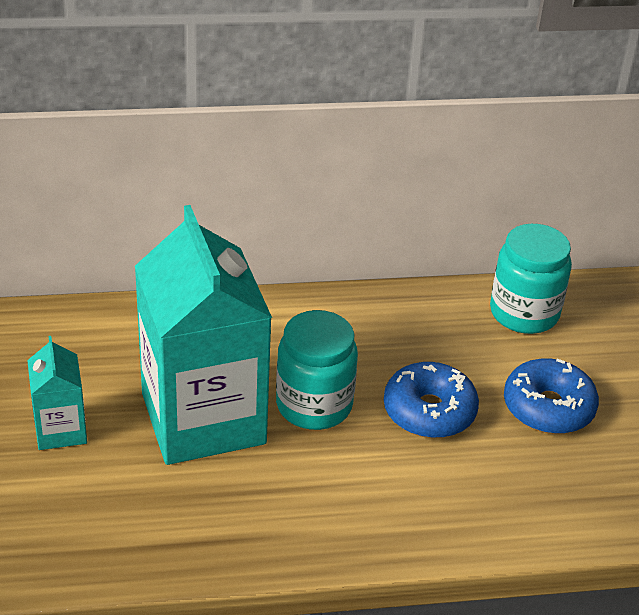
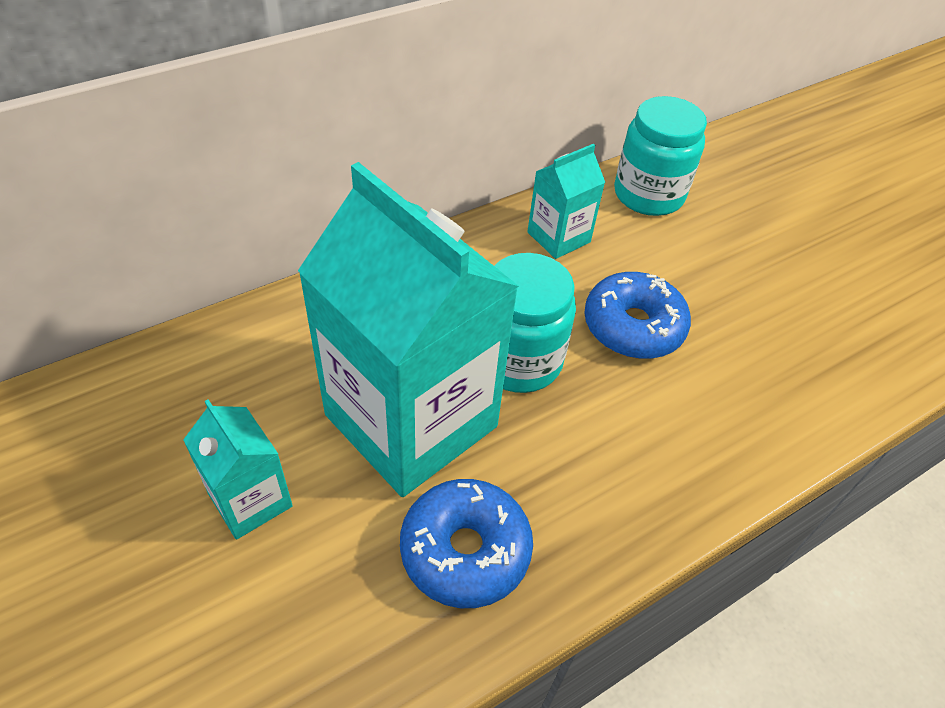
camera: 25 degrees left, 10 degrees up
(414, 324) = (558, 237): none -> turquoise carton
(548, 407) = (734, 284): blue donut -> blue donut (465, 550)

